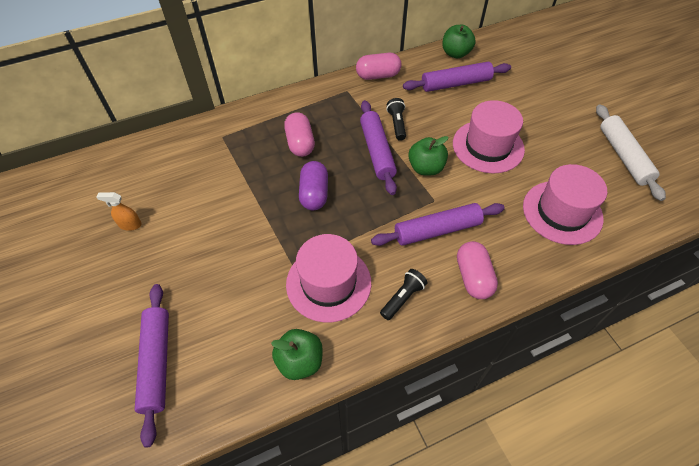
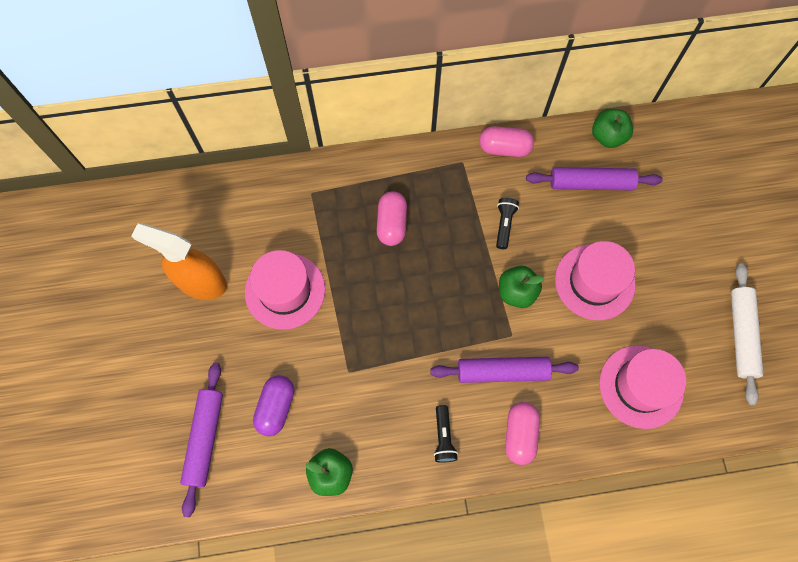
camera: 15 degrees right, 15 degrees up
(130, 225) = (200, 282): orange spray bottle -> orange spray bottle, size x2.32
(314, 194) = (390, 294): purple capsule -> purple capsule (276, 407)
(328, 283) = (377, 401): pink hat -> pink hat (285, 290)
(377, 151) = (471, 256): purple rolling pin -> none
(402, 298) = (443, 437): black flashlight -> black flashlight turned 120 degrees clockwise

